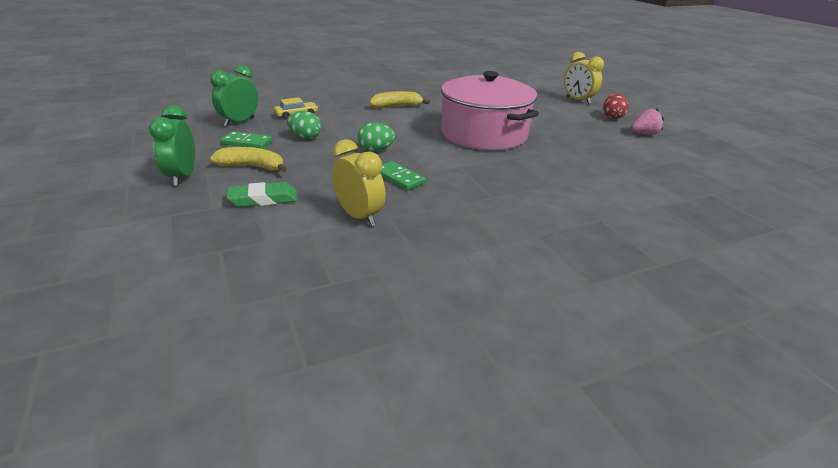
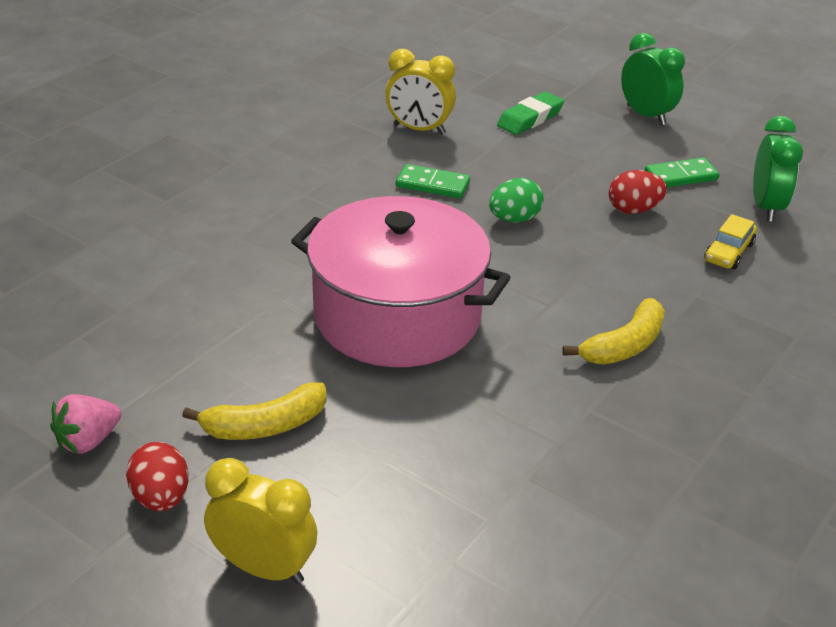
camera: 150 degrees right, 5 degrees up
(252, 167) = (607, 147): yellow banana -> yellow banana (265, 426)
(305, 137) = (633, 210): green egg -> red egg

